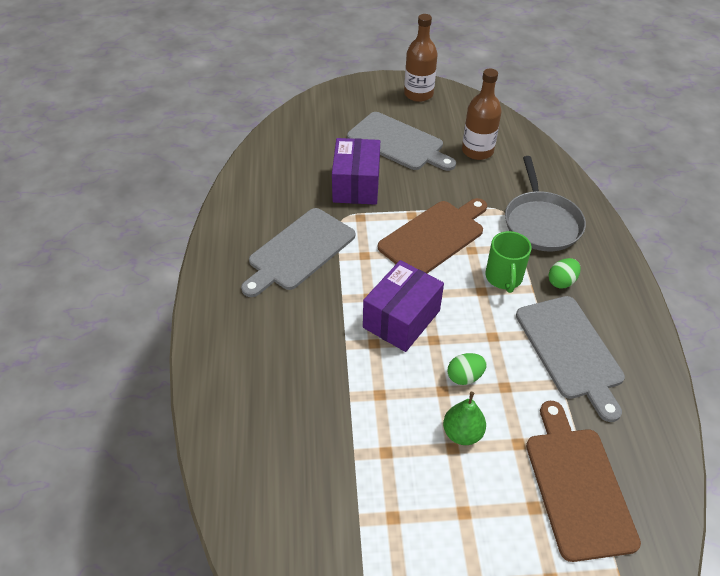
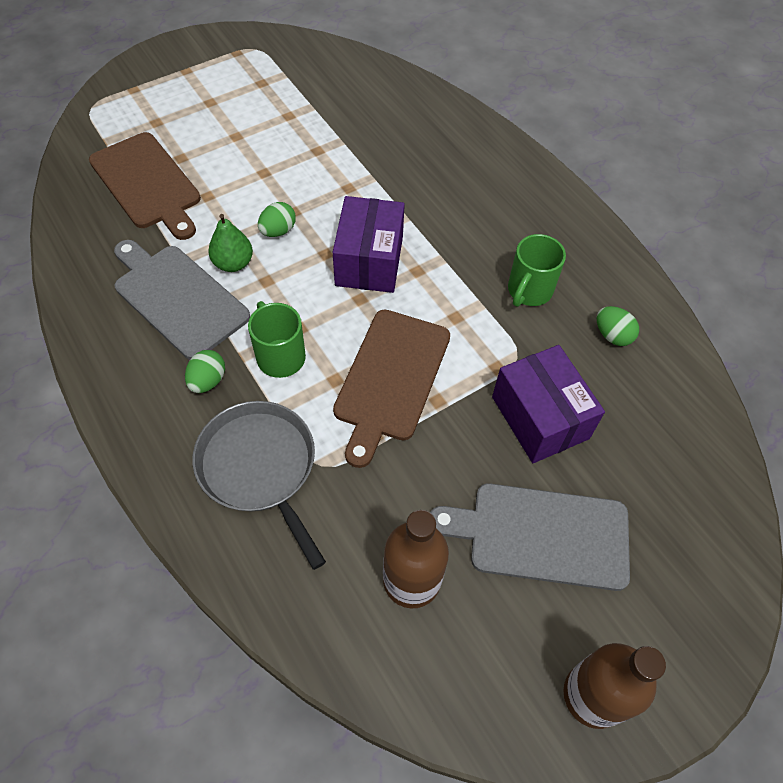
camera: 150 degrees right, 10 degrees up
(271, 206) = (612, 335): none -> green egg
(299, 251) = (529, 291): grey cutting board -> green mug
(462, 433) = (260, 185): green pear -> green pear (233, 263)

